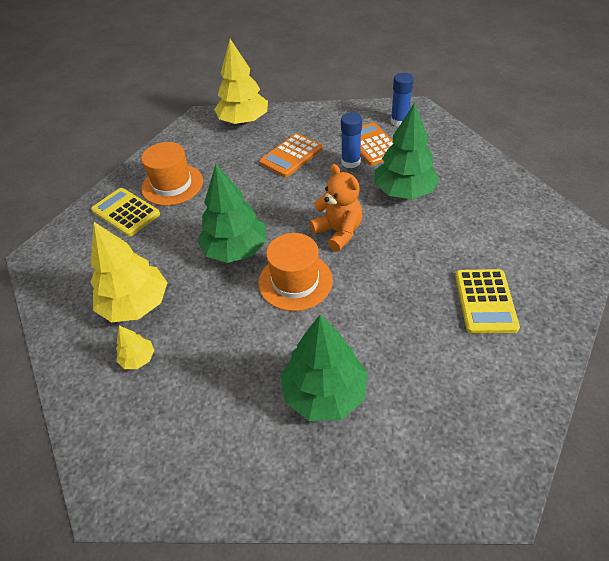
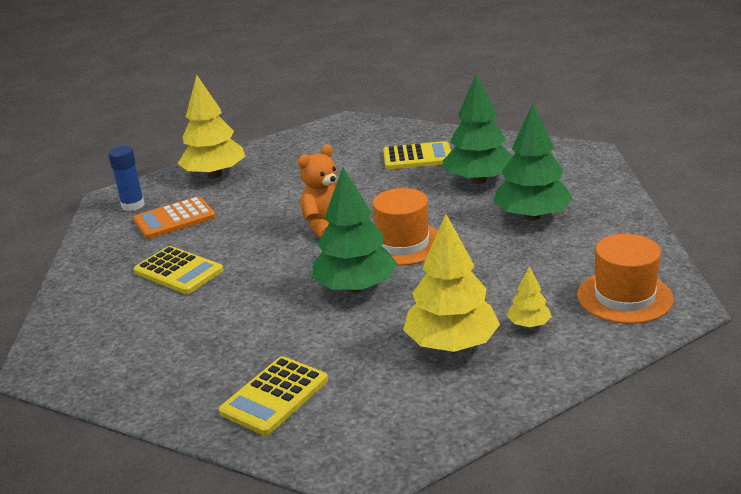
camera: 95 degrees left, 20 degrees down
(172, 185) = (216, 363): orange hat -> orange hat (624, 297)
(244, 121) = (73, 322): yellow tree -> yellow tree (215, 174)
(291, 156) = (178, 271): orange calculator -> yellow calculator
(350, 162) = (205, 229): blue glue stick -> none
(404, 191) = (267, 196): green tree -> green tree (479, 180)

